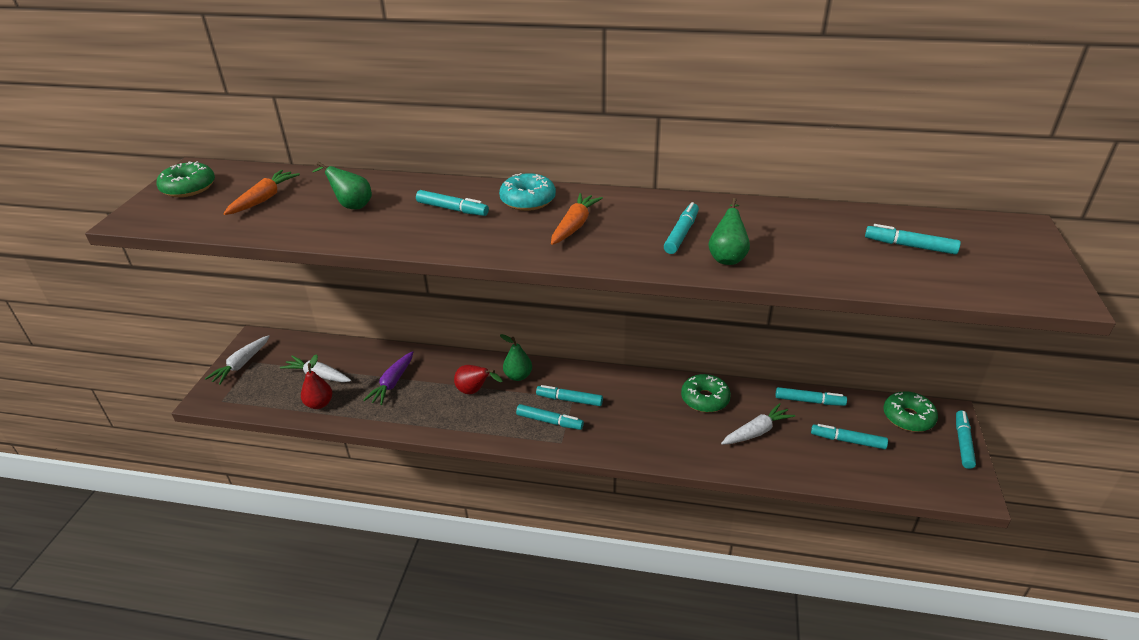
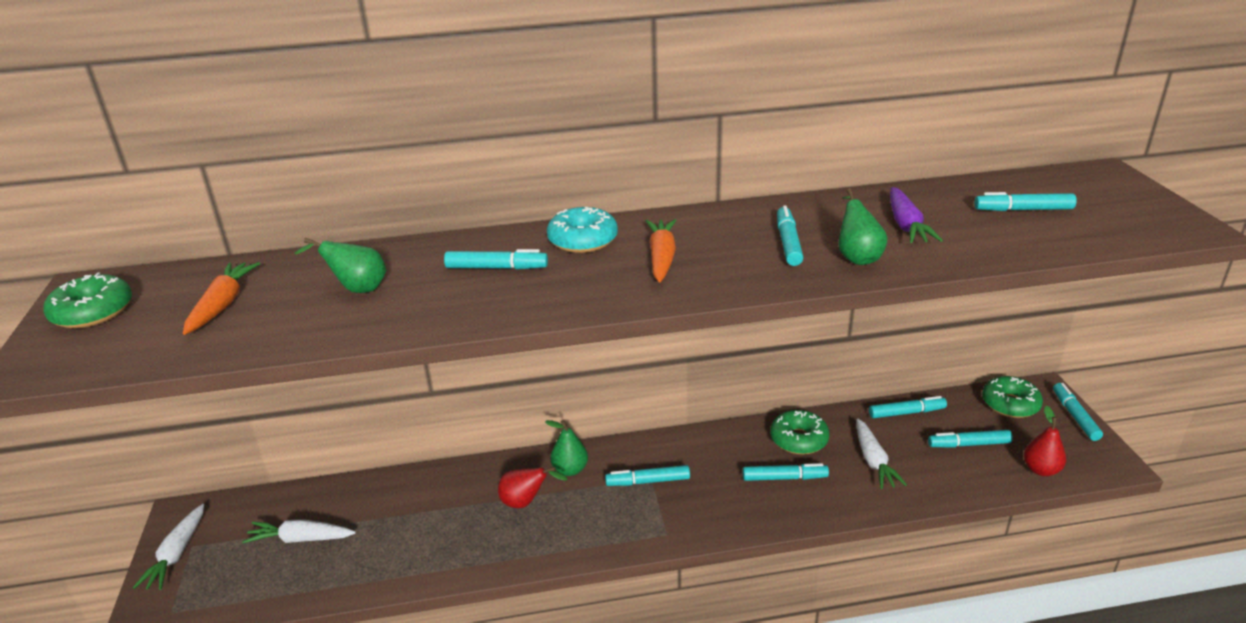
camera: 20 degrees left, 5 degrees down
(319, 404) = (322, 575): red pear -> red pear (1041, 470)
(392, 383) = (411, 520): purple carrot -> purple carrot (906, 225)
(549, 421) = (639, 513): turquoise marker -> turquoise marker (784, 478)
(756, 432) = (873, 460): white carrot -> white carrot turned 135 degrees clockwise

